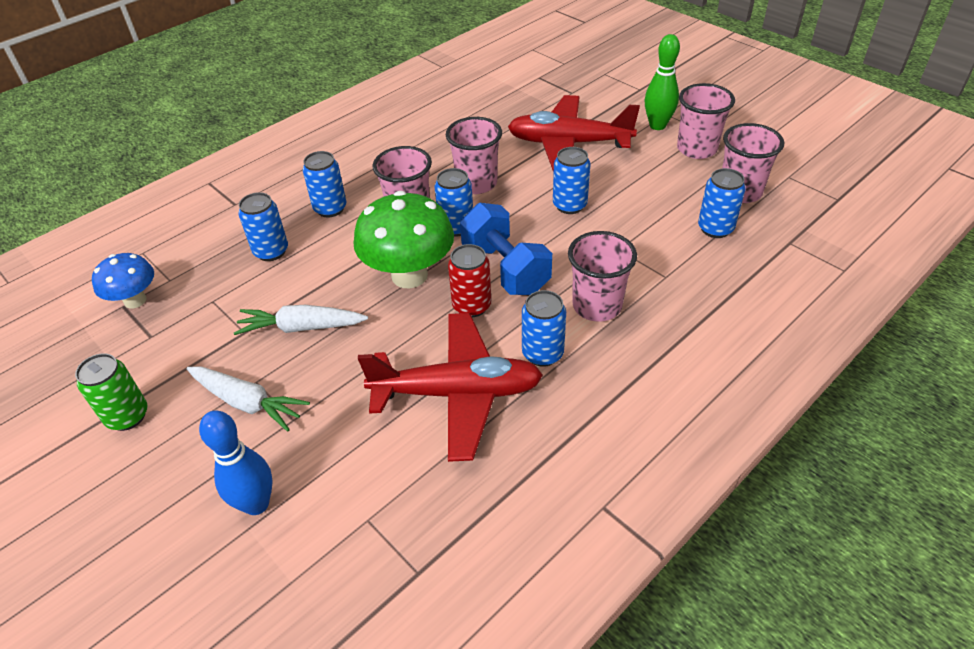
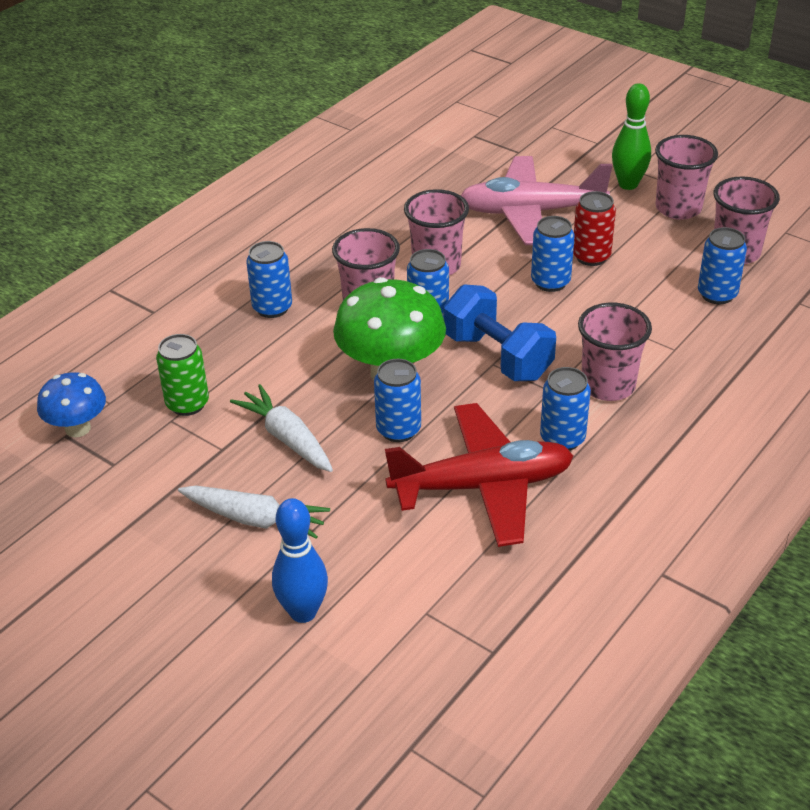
camera: 10 degrees left, 5 degrees down
(127, 416) = (123, 546): green can -> green can (187, 404)
(271, 251) = (219, 361): blue can -> blue can (398, 430)
(302, 327) = (287, 438): white carrot -> white carrot turned 60 degrees clockwise
(471, 306) = (471, 398): red can -> red can (591, 257)
(568, 144) = (531, 212): red plane -> pink plane

